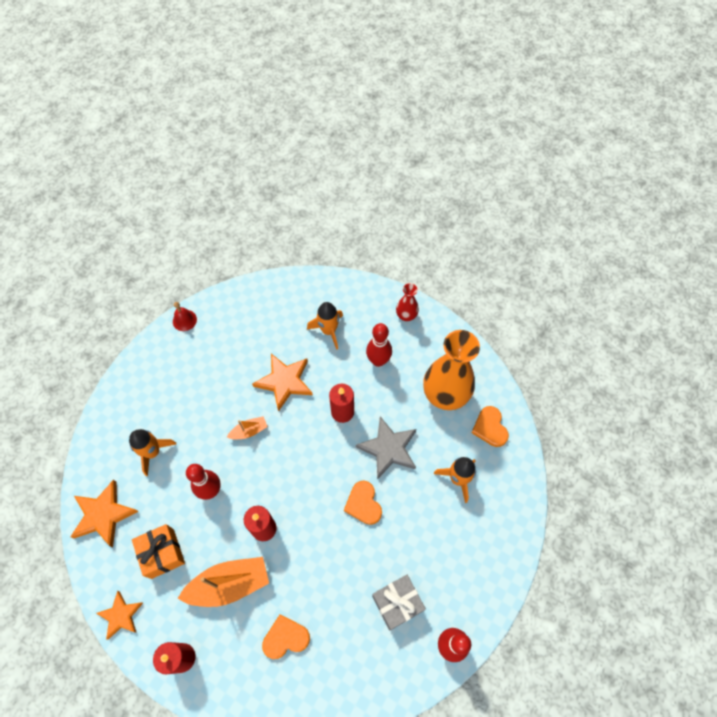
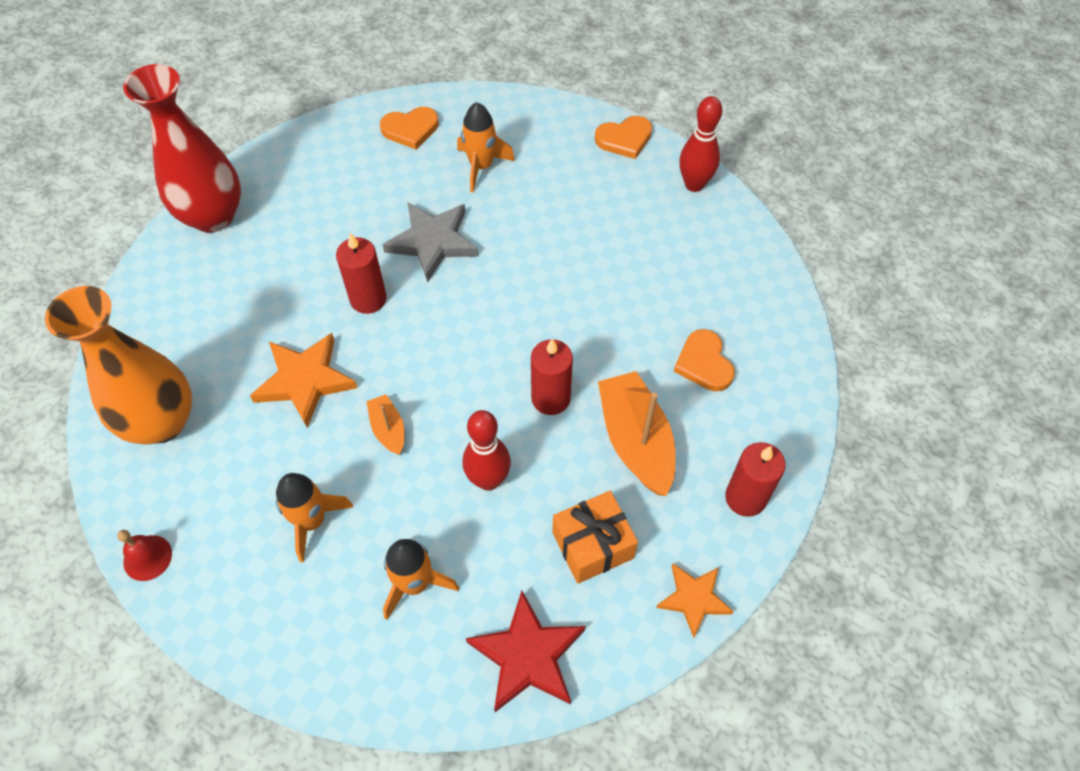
camera: 90 degrees left, 5 degrees down
(103, 515) = (528, 655): orange star -> red star
(328, 331) = (219, 319): orange rocket -> orange rocket (312, 521)
(363, 504) = (514, 272): orange heart -> orange heart (624, 139)
(378, 361) = (287, 253): red bowling pin -> none
(397, 603) = (648, 236): grey gift -> none
(406, 315) = (213, 216): red vase -> red vase, size x2.09
(445, 395) = (355, 174): orange vase -> orange vase (161, 422)

